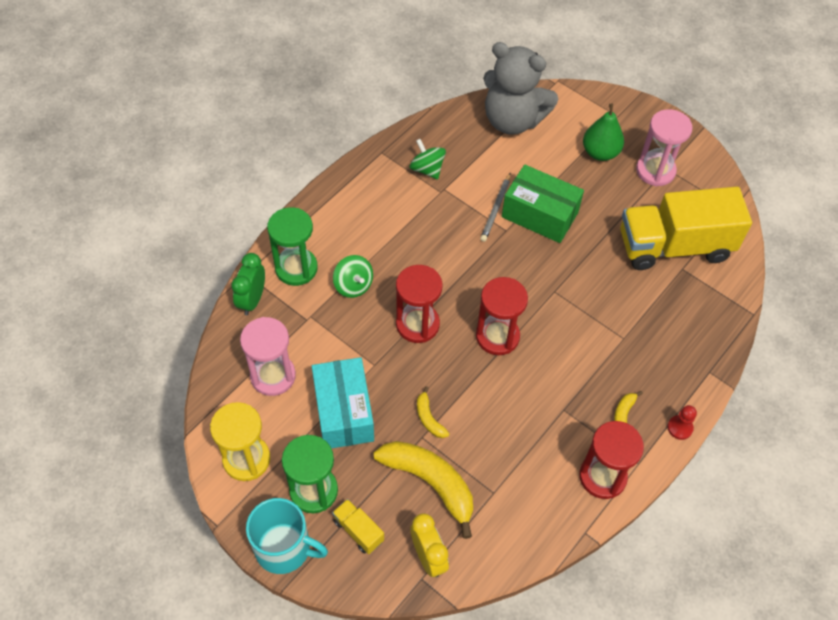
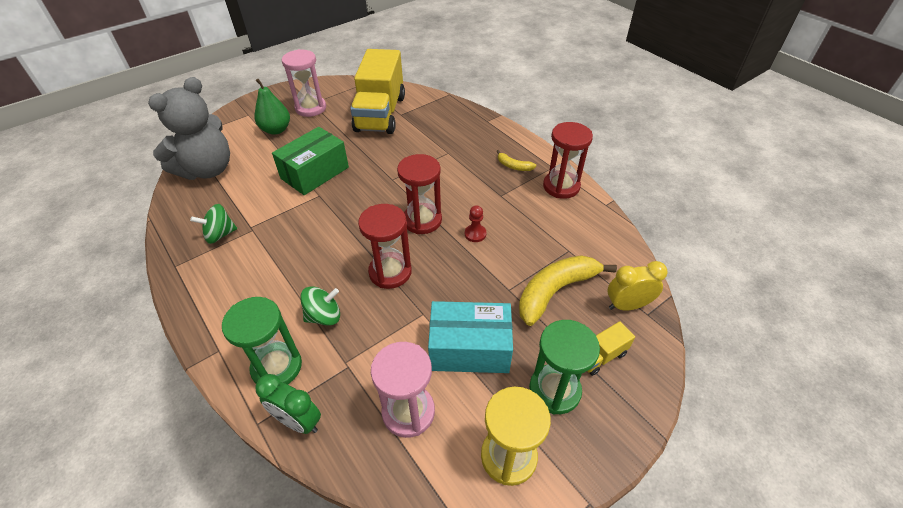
camera: 75 degrees left, 10 degrees down
(284, 548) = (618, 429): turquoise mug -> none
(429, 418) = (491, 281): yellow banana -> none
(496, 209) = (294, 197): grey pencil -> none
(680, 428) = (527, 142): red pawn -> red pawn (475, 234)

